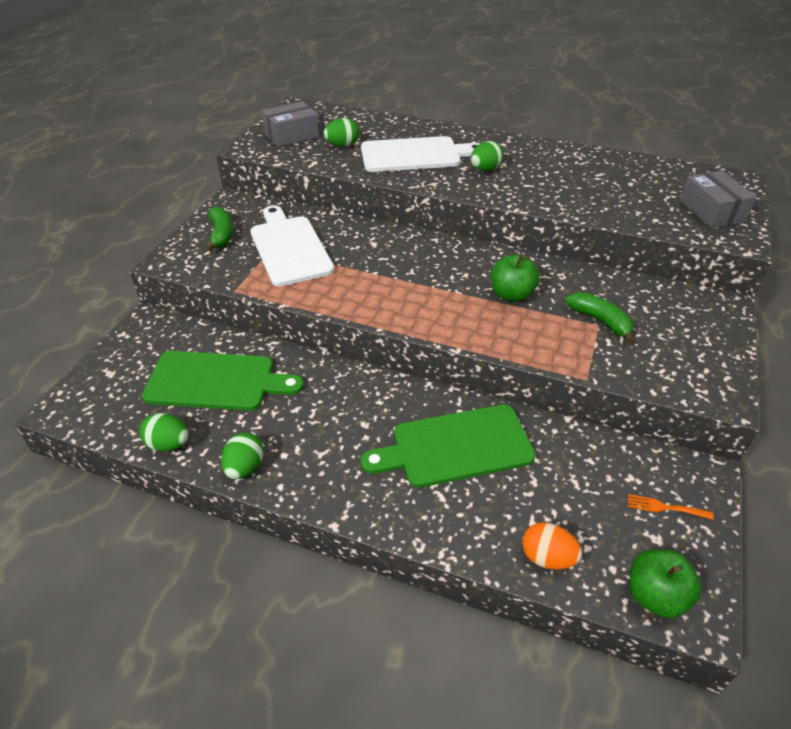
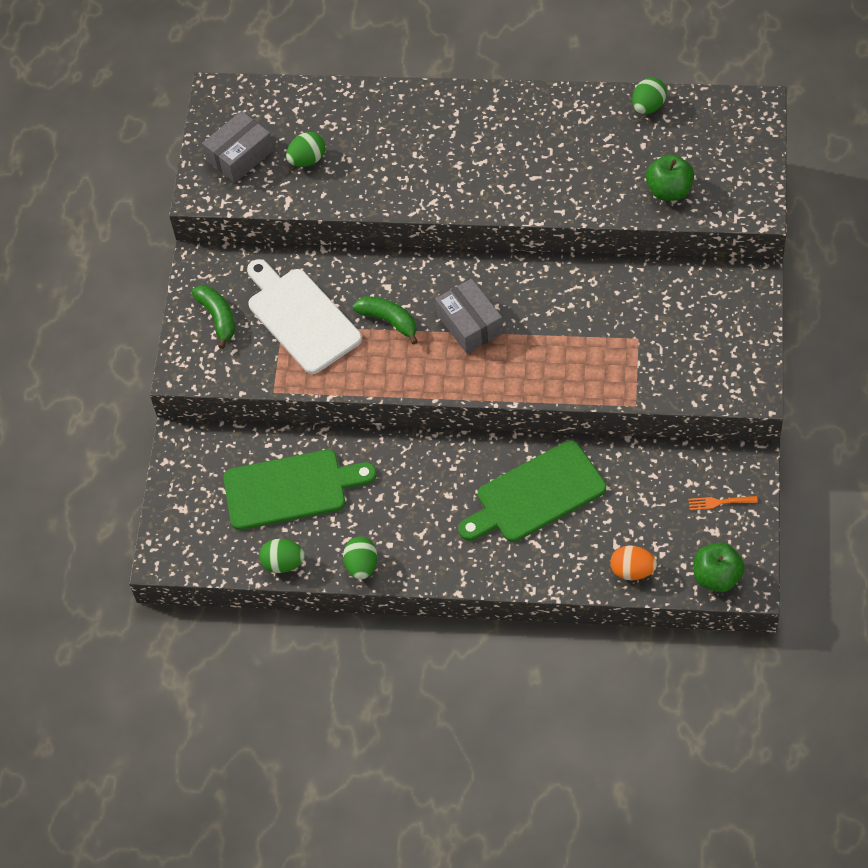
camera: 10 degrees left, 15 degrees up
(415, 155) = (397, 156): white cutting board -> none
(485, 170) = (483, 163): green egg -> green egg (648, 106)
(511, 295) = (548, 322): green apple -> green apple (669, 190)
(600, 321) = (639, 333): green banana -> green banana (389, 321)
(711, 212) = (728, 172): grey box -> grey box (470, 324)

